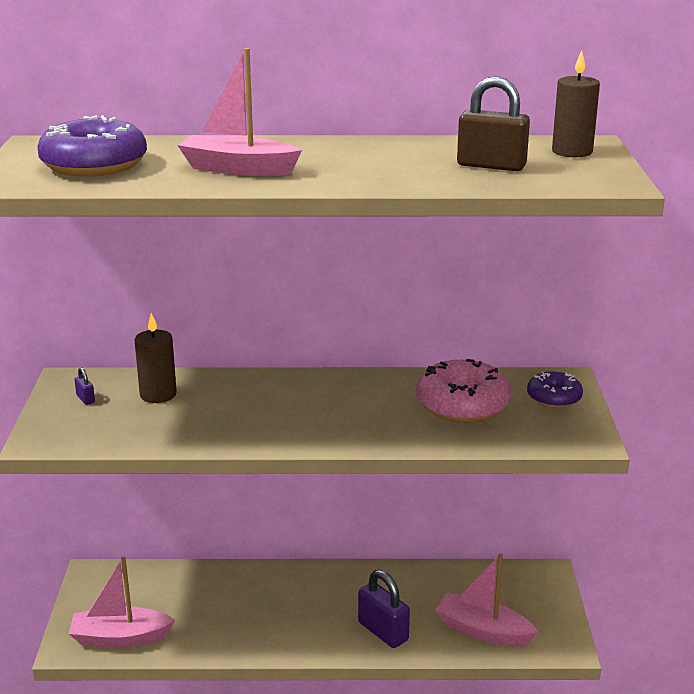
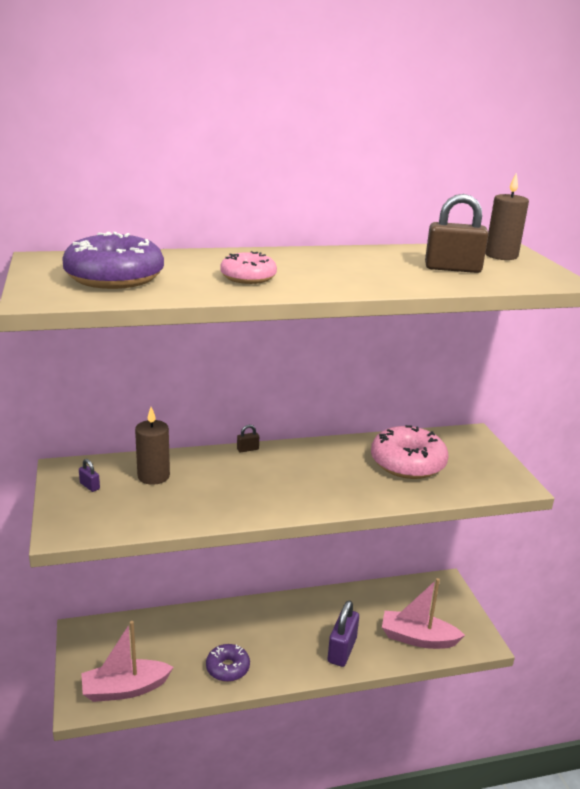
camera: 15 degrees left, 0 degrees up
(238, 169) = (248, 277): pink boat -> pink donut
(277, 375) = (247, 449): none -> brown padlock
(383, 631) = (342, 650): purple padlock -> purple padlock turned 75 degrees clockwise
(554, 398) = (472, 451): purple donut -> purple donut (227, 668)

